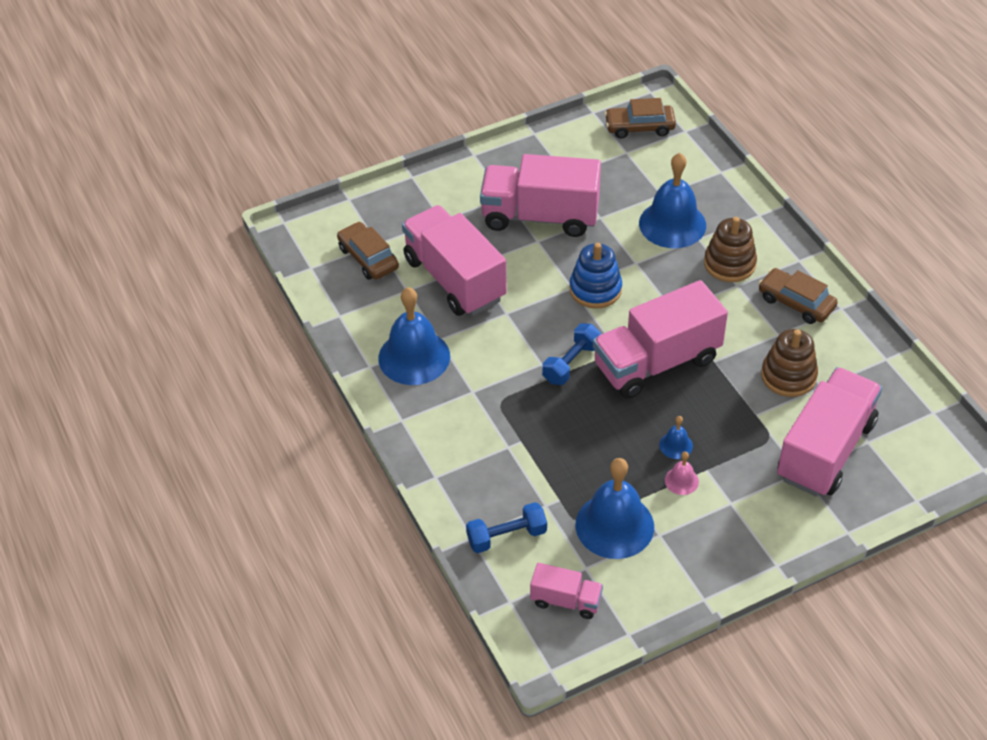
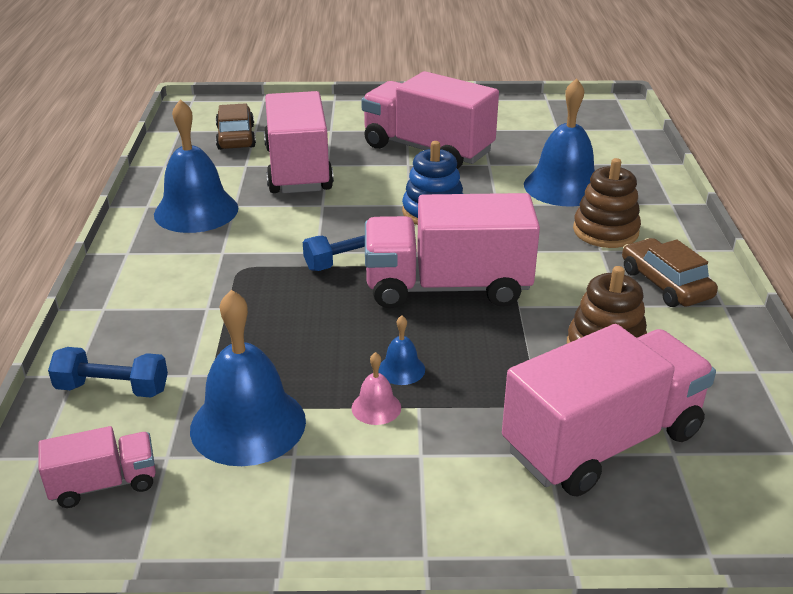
camera: 25 degrees right, 15 degrees down
(566, 600) = (104, 484): pink truck -> pink truck turned 60 degrees counterclockwise
(639, 127) = (586, 117): brown car -> none

